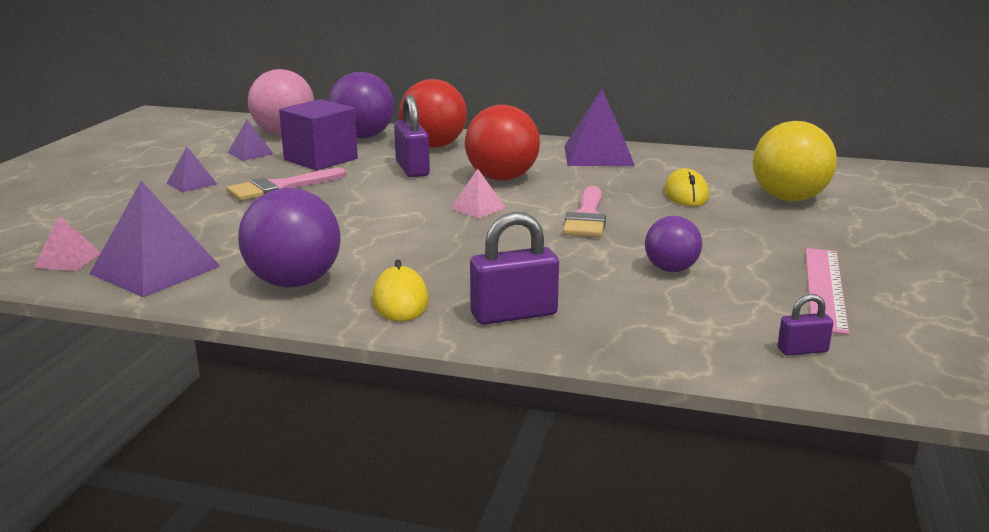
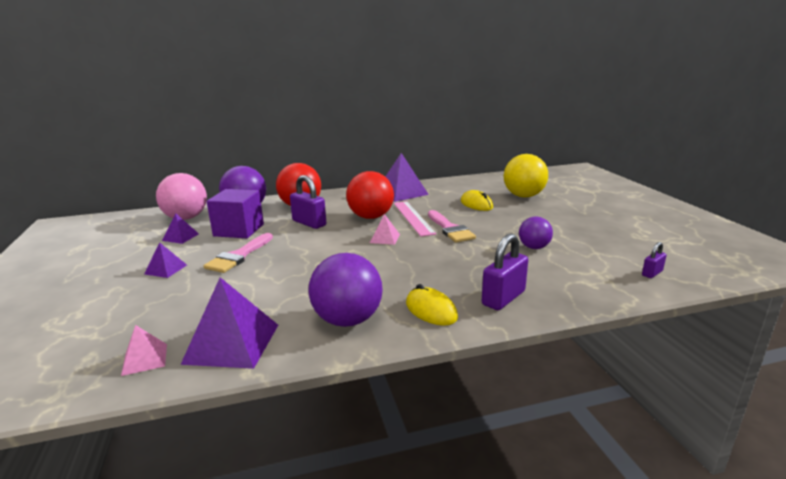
camera: 30 degrees left, 0 degrees up
(825, 288) = (609, 238): pink ruler -> pink ruler (413, 218)

